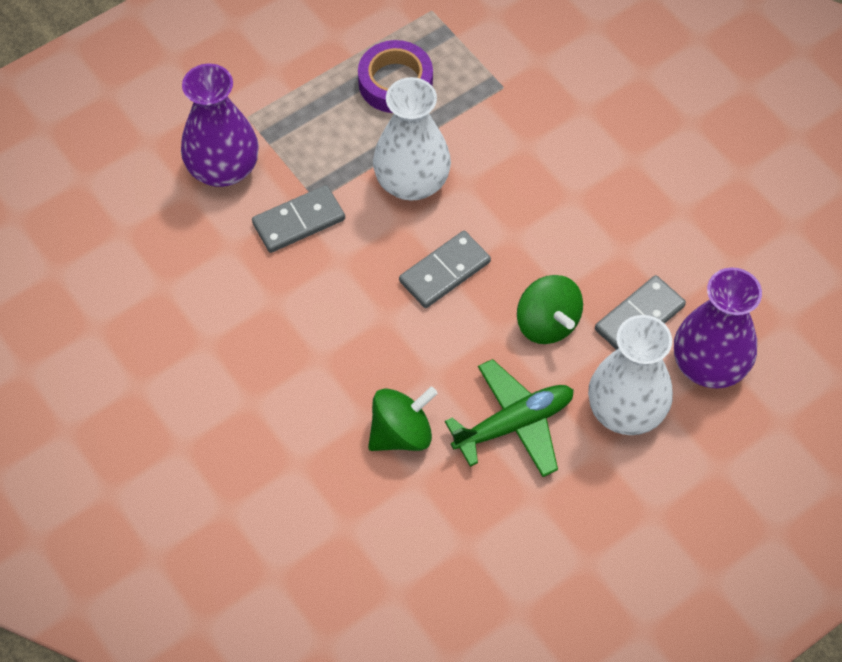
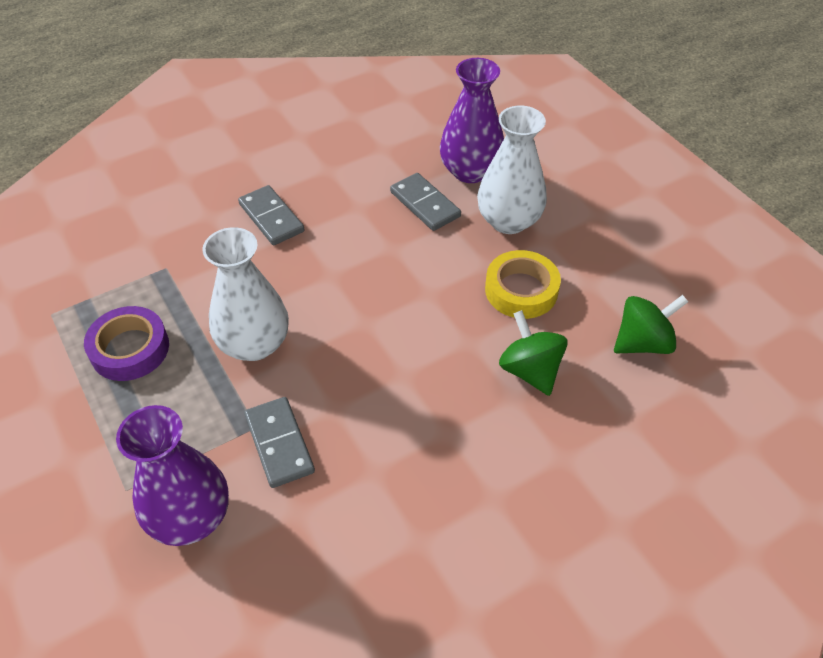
camera: 85 degrees left, 10 degrees down
(444, 271) = (361, 326): grey domino -> grey domino (271, 218)
(514, 424) = (521, 290): green plane -> yellow tape
(547, 323) = (424, 260): green spinning top -> green spinning top (642, 343)

